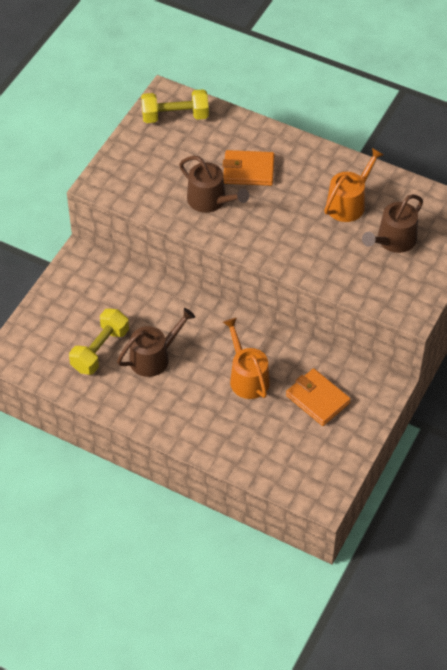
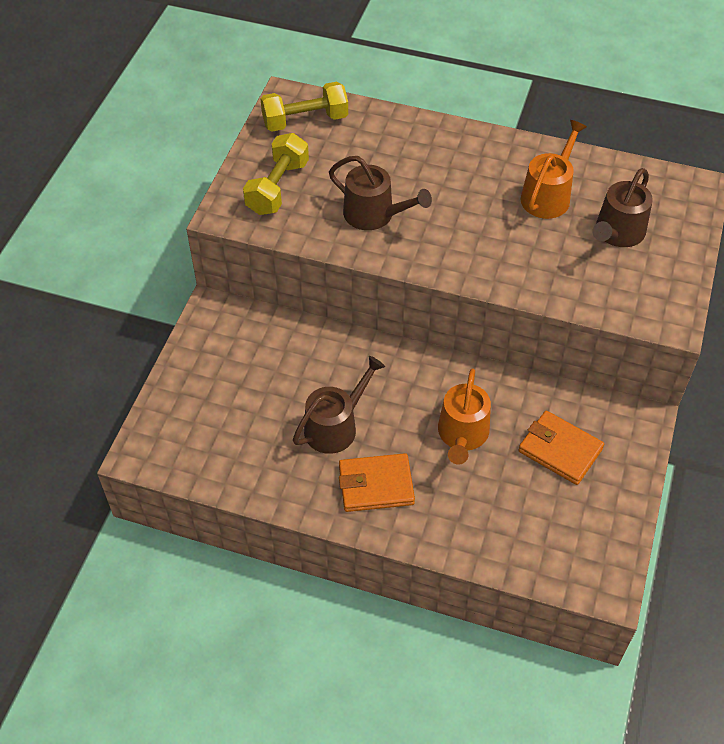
camera: 10 degrees left, 0 degrees up
(100, 350) = (263, 427): yellow dumbbell -> yellow dumbbell (277, 188)
(247, 377) = (462, 435): orange watering can -> orange watering can turned 135 degrees counterclockwise
(248, 170) = (412, 172): orange wallet -> orange wallet (376, 485)

